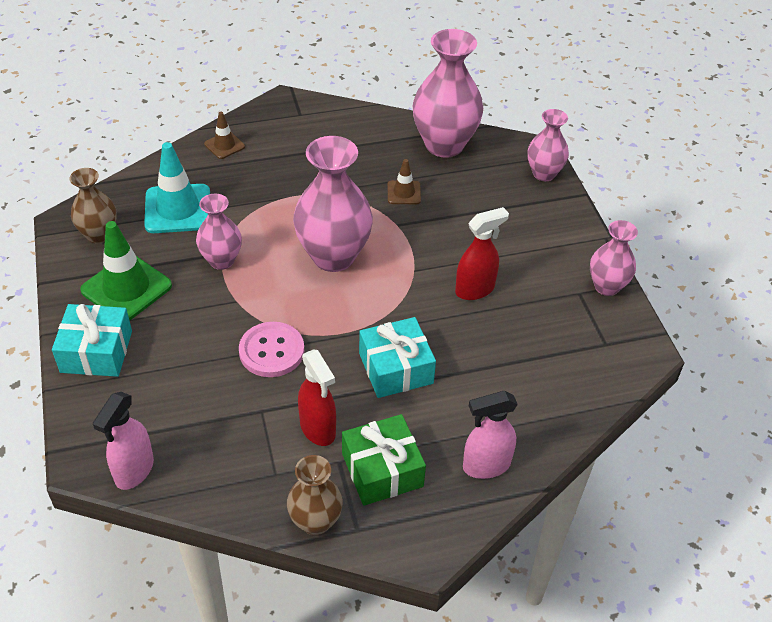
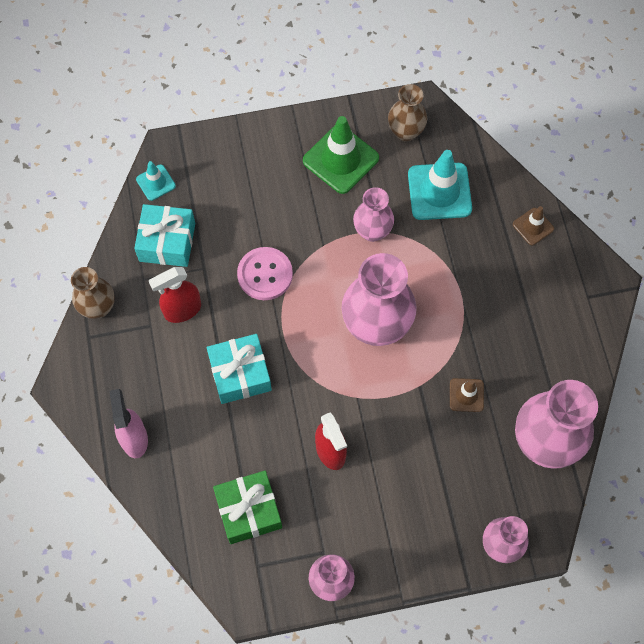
camera: 95 degrees right, 20 degrees up
(96, 351) = (272, 145): turquoise gift -> turquoise gift (167, 242)
(134, 471) = (156, 182): pink spray bottle -> turquoise traffic cone
(382, 470) = (138, 357): green gift -> green gift (249, 510)

